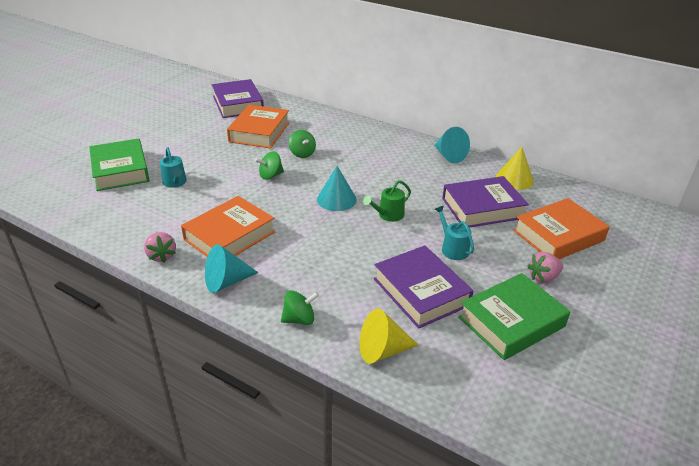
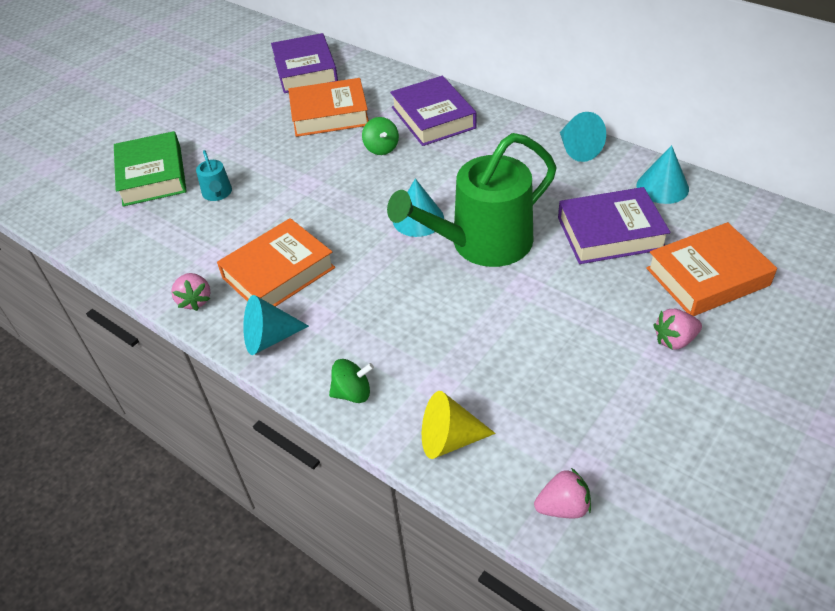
camera: 10 degrees right, 10 degrees up
(259, 132) = (329, 114): orange book -> orange book turned 60 degrees clockwise
(270, 176) = (337, 183): green spinning top -> none
(388, 215) = (483, 243): green watering can -> green watering can, size x2.41
(421, 292) = (509, 358): purple book -> purple book (433, 118)
(453, 249) = (560, 295): turquoise watering can -> none
(481, 396) = (563, 507): none -> pink strawberry
(511, 322) = (620, 404): green book -> none
(514, 179) = (662, 187): yellow cone -> turquoise cone

